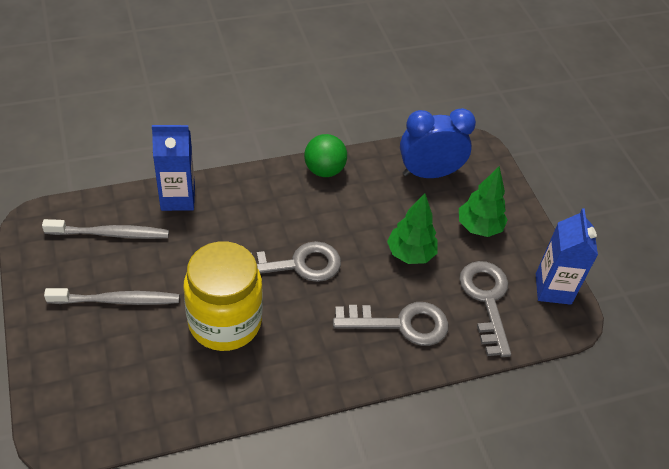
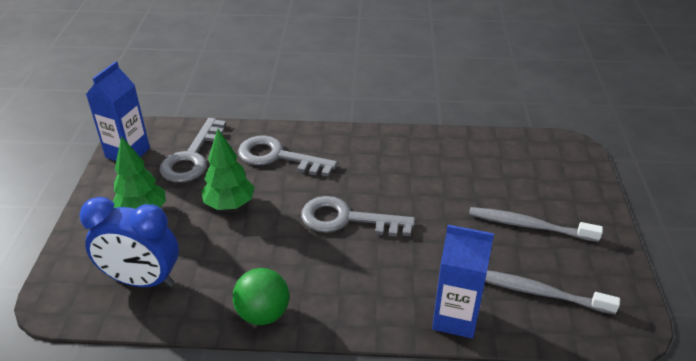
camera: 155 degrees left, 10 degrees down
(225, 322) = (429, 189): yellow jar -> none

